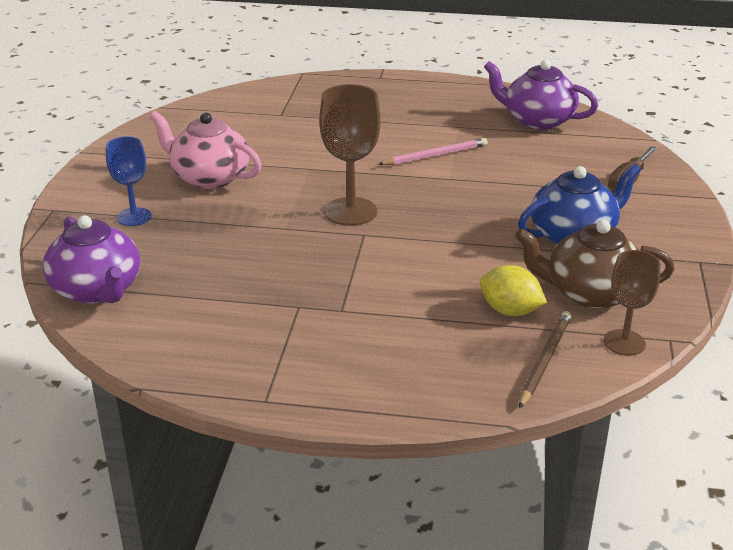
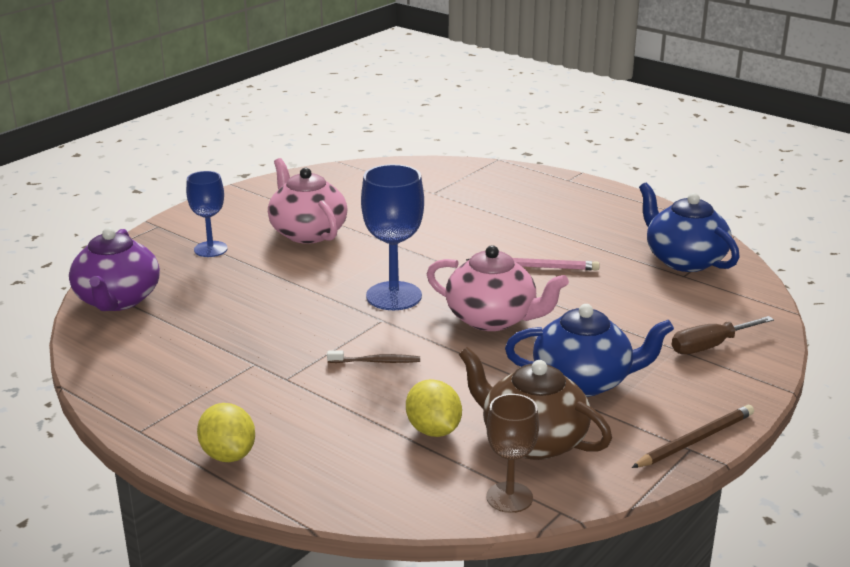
camera: 30 degrees right, 5 degrees down
(350, 212) = (394, 296): brown goblet -> blue goblet
(370, 391) = (228, 455): none -> yellow lemon
(400, 271) = (376, 361): none -> brown toothbrush
(451, 207) = (492, 319): none -> pink teapot
(537, 120) = (684, 260): purple teapot -> blue teapot
(544, 360) = (411, 485): brown pencil -> brown pencil (695, 440)

